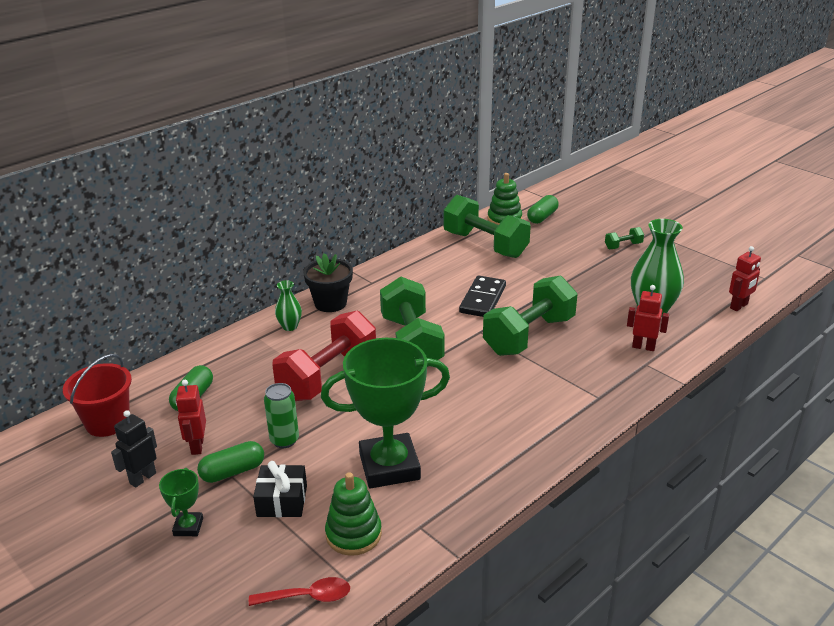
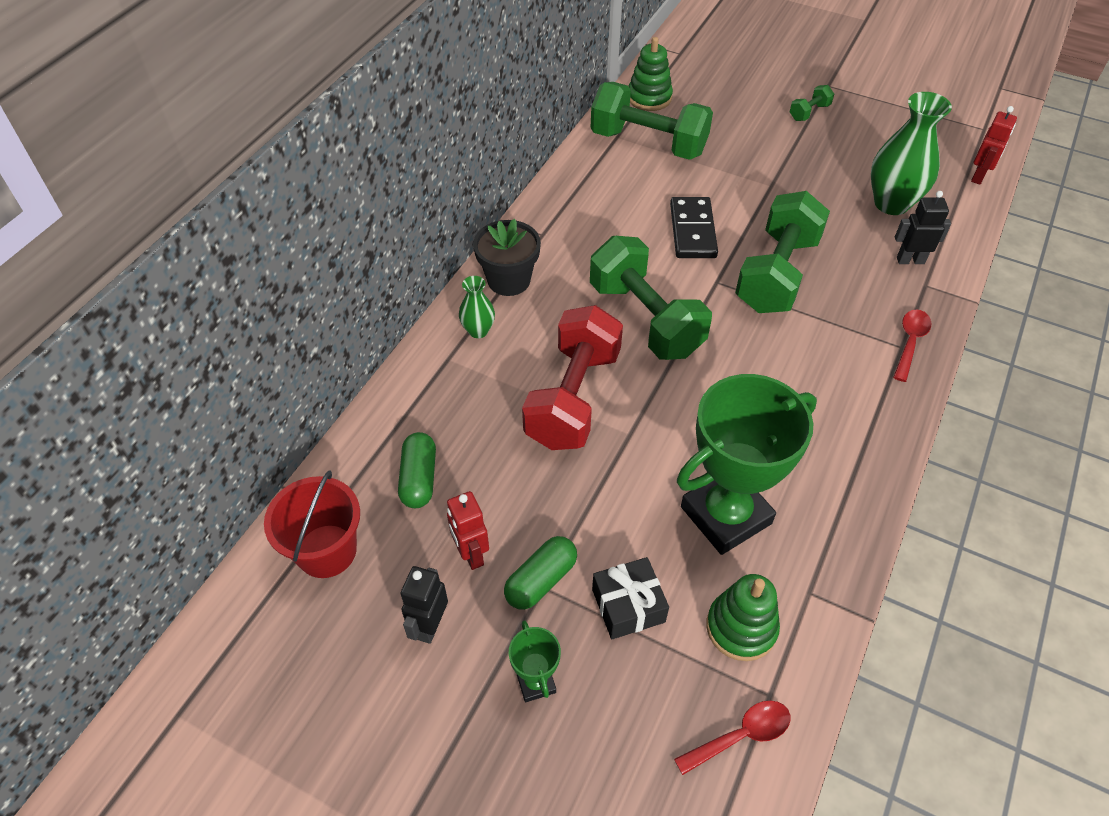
camera: 20 degrees left, 20 degrees up
(284, 440) = (577, 512): green can -> none
(542, 217) = (692, 85): green capsule -> none
(607, 396) = (910, 342): none -> red spoon
(643, 347) = (910, 260): red robot -> black robot

